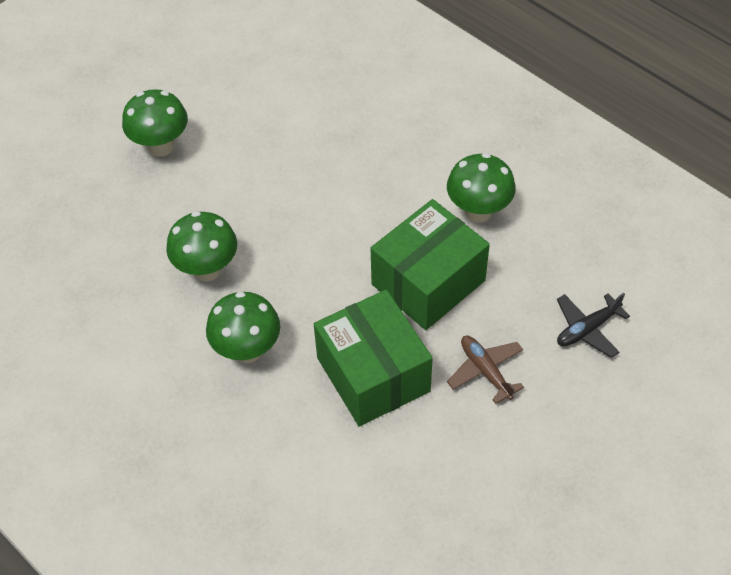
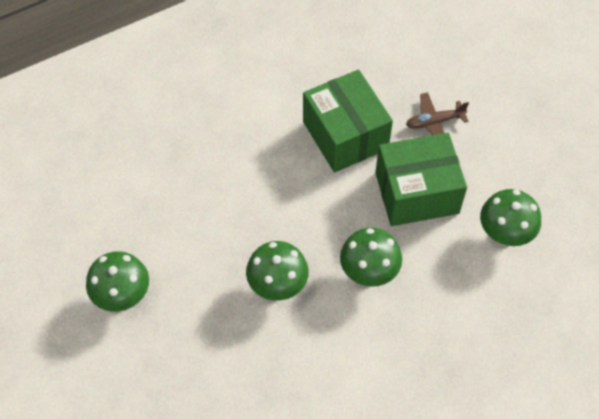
camera: 75 degrees left, 5 degrees up
(478, 211) = (290, 84): green mushroom -> green mushroom (504, 235)
(587, 329) = (418, 52): black plane -> none

